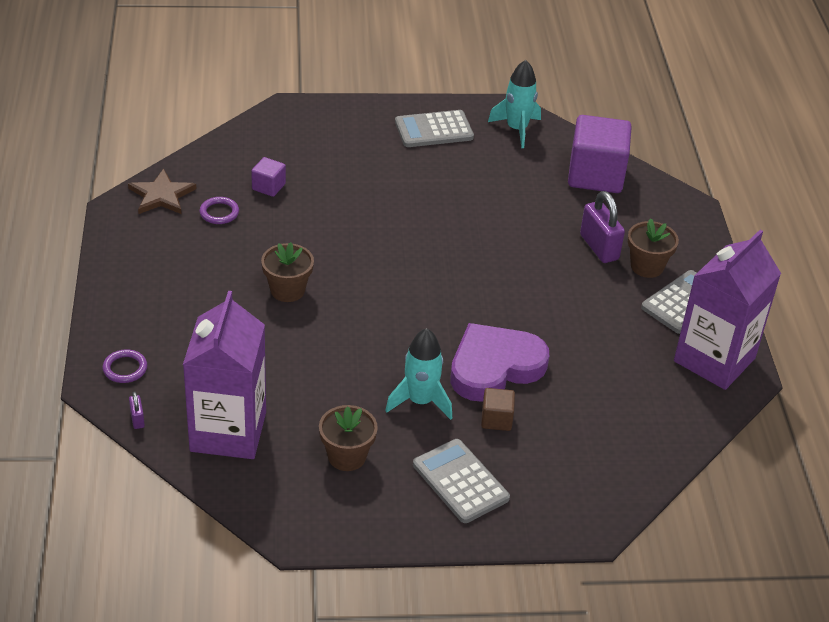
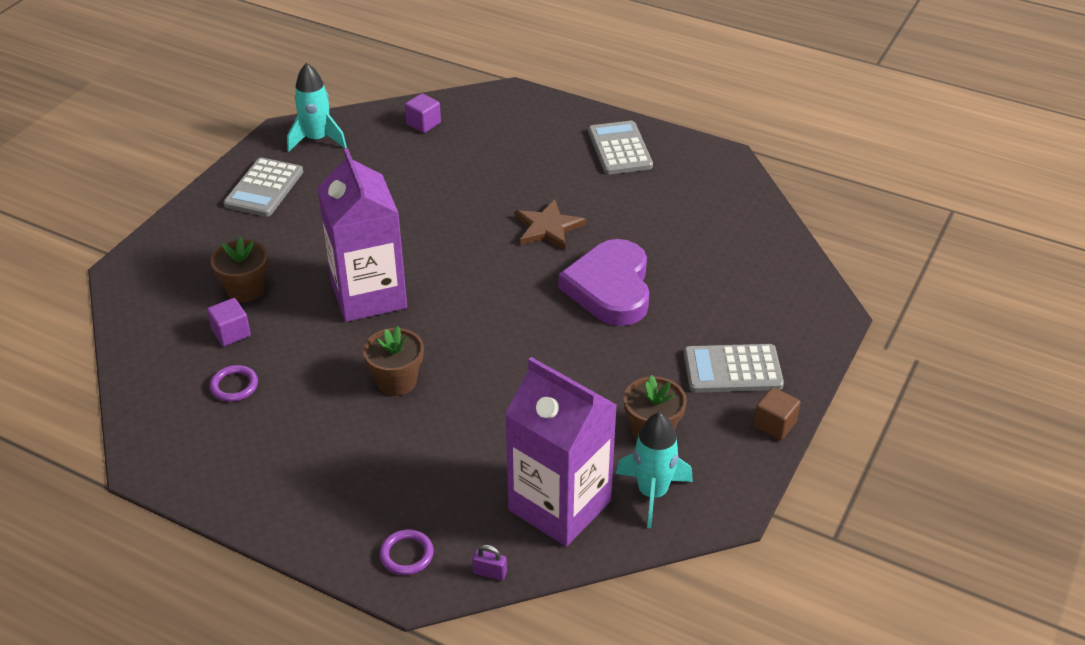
camera: 55 degrees left, 0 degrees up
(161, 195) = (162, 420): brown star -> brown star (548, 228)
(420, 401) = (617, 353): turquoise rocket -> turquoise rocket (652, 493)
(496, 419) = (674, 315): brown cube -> brown cube (774, 425)
(595, 175) = (423, 124): purple cube -> purple cube, size x0.47
(599, 247) = (514, 163): purple padlock -> none
(647, 266) = (561, 148): brown flower pot -> brown flower pot (245, 290)
(714, 360) = (695, 164): purple carton -> purple carton (368, 295)

